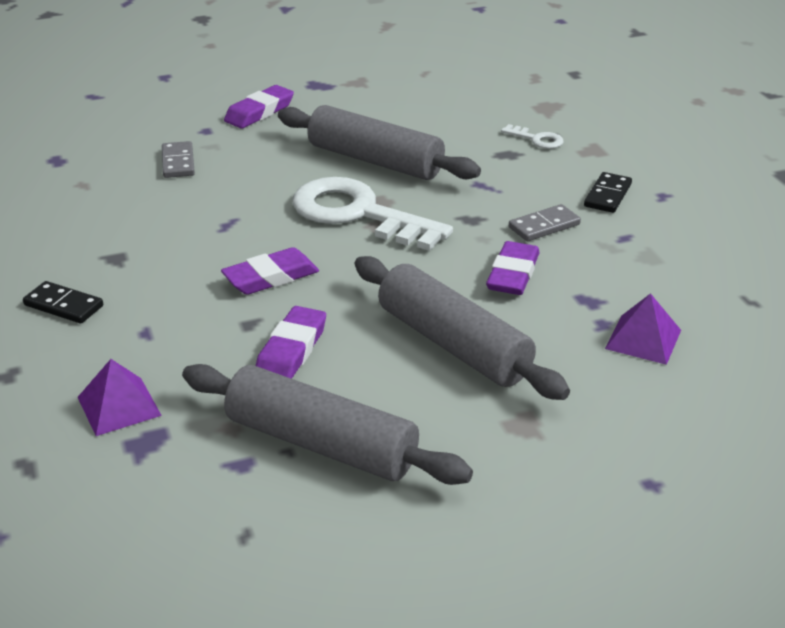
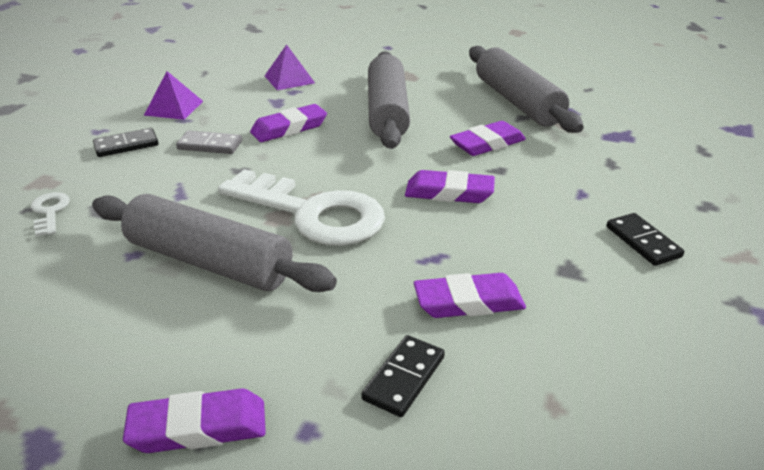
camera: 140 degrees left, 0 degrees up
(119, 406) = (627, 157): purple pyramid -> purple pyramid (174, 108)
(174, 208) = (468, 302): none -> purple eraser
(178, 162) = (404, 378): grey domino -> black domino
(358, 214) = (312, 213): white key -> white key turned 45 degrees counterclockwise
(375, 160) = (209, 262): grey rolling pin -> grey rolling pin turned 45 degrees counterclockwise

